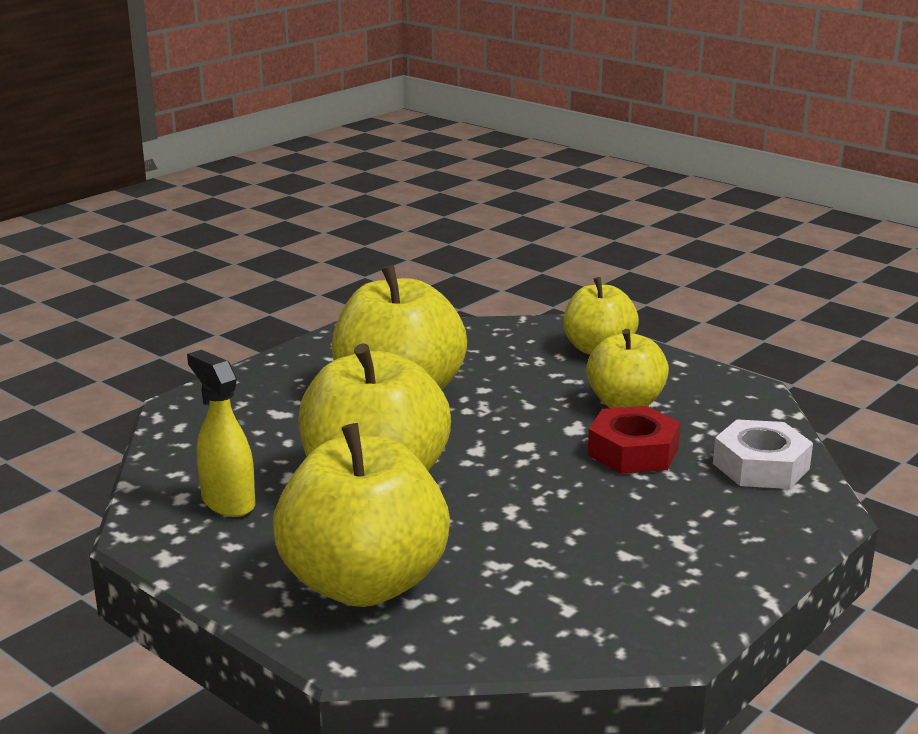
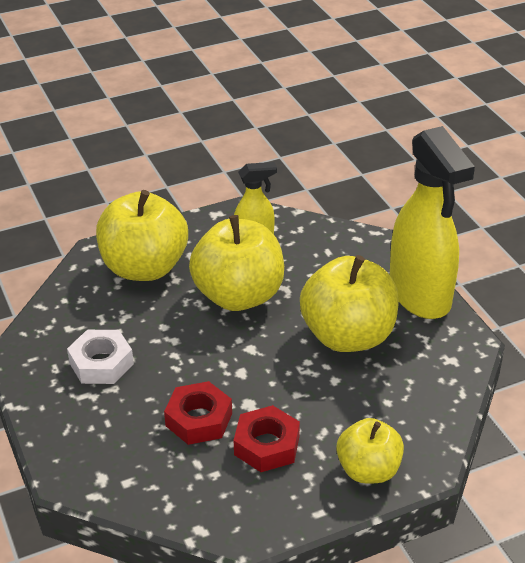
camera: 115 degrees right, 15 degrees up
(287, 367) = (420, 296): none -> yellow spray bottle
(625, 404) = (267, 445): yellow apple -> red nut
(761, 466) = (136, 476): white nut -> white nut (101, 363)

